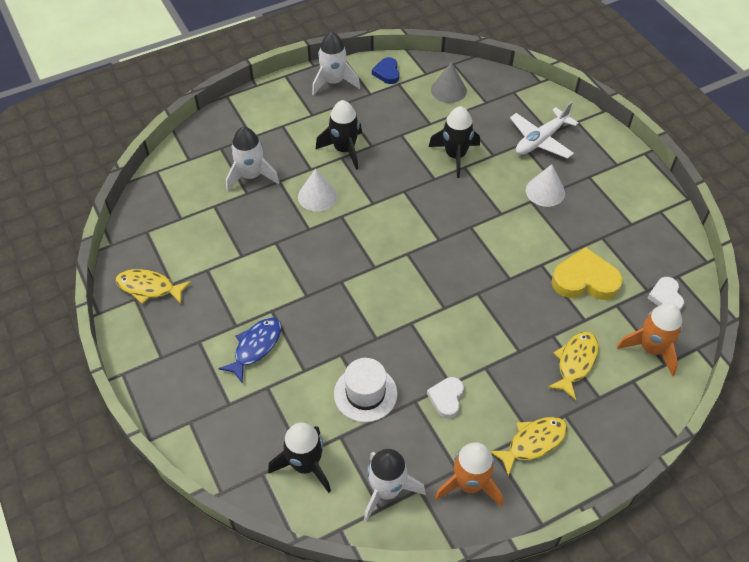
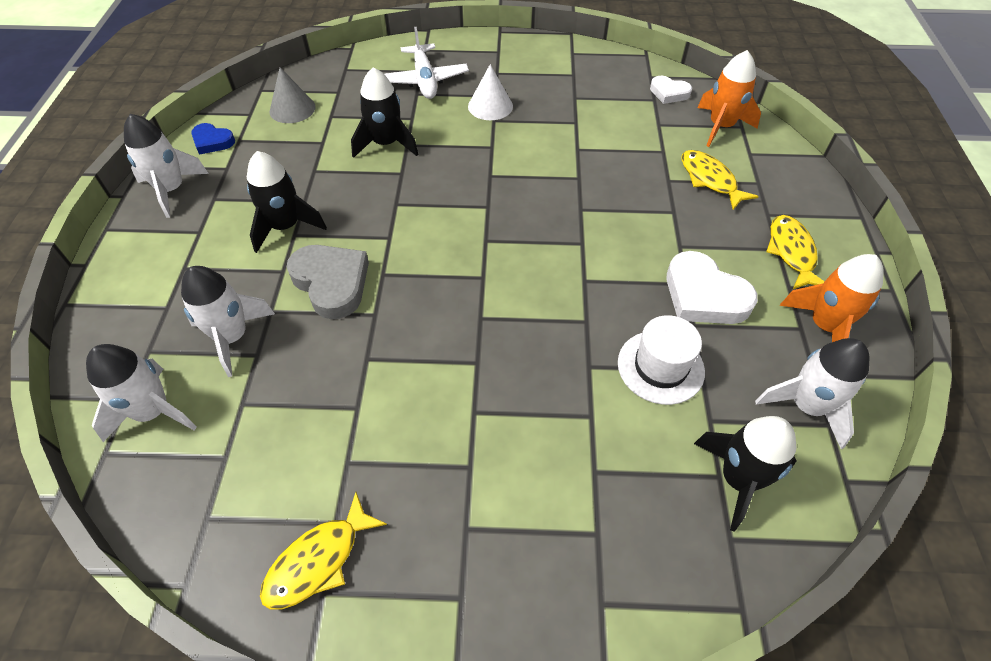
camera: 60 degrees left, 0 degrees up
(188, 174) = (153, 412): none -> white rocket
(255, 347) = (522, 457): blue fish -> none
(317, 196) = (331, 283): white cone -> grey heart
(446, 398) = (704, 295): white heart -> white heart, size x1.72
(585, 280) = (616, 130): yellow heart -> none

